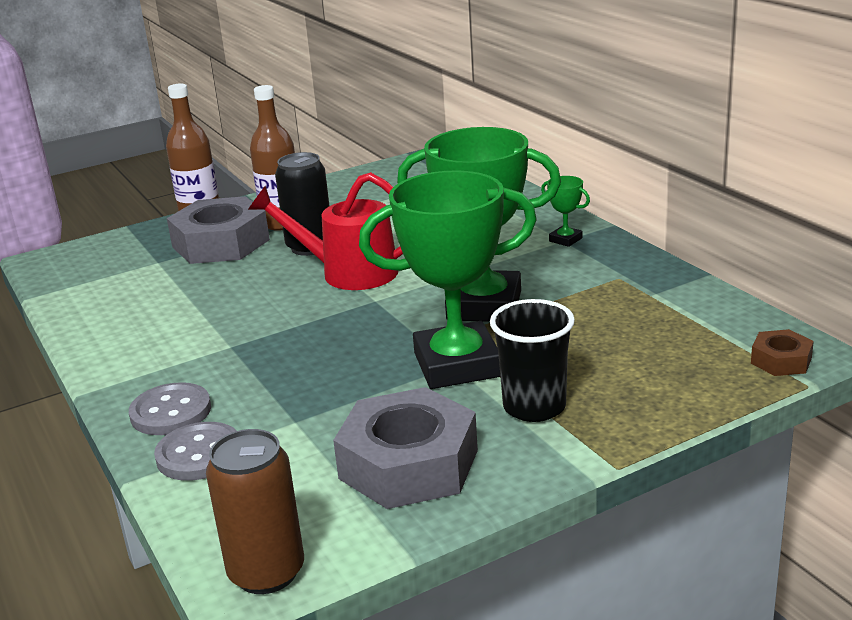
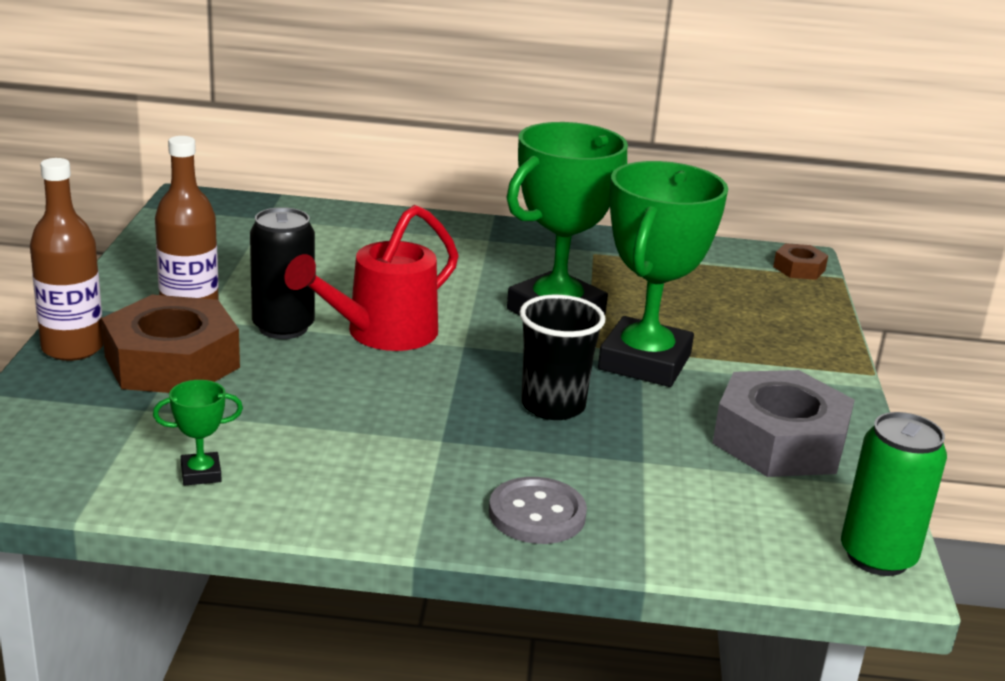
camera: 60 degrees left, 0 degrees up
(199, 454) = (643, 525): grey button -> none
(221, 243) = (172, 362): grey nut -> brown nut
(266, 572) = (877, 556): brown can -> green can
(534, 407) = (754, 363): black cup -> black cup (553, 406)
(565, 240) = (489, 238): green trophy -> green trophy (201, 473)

